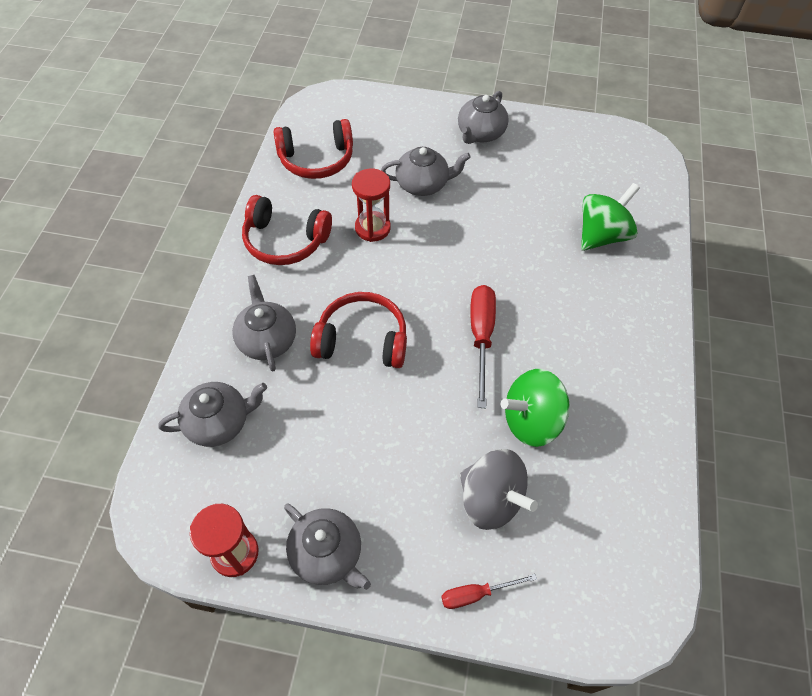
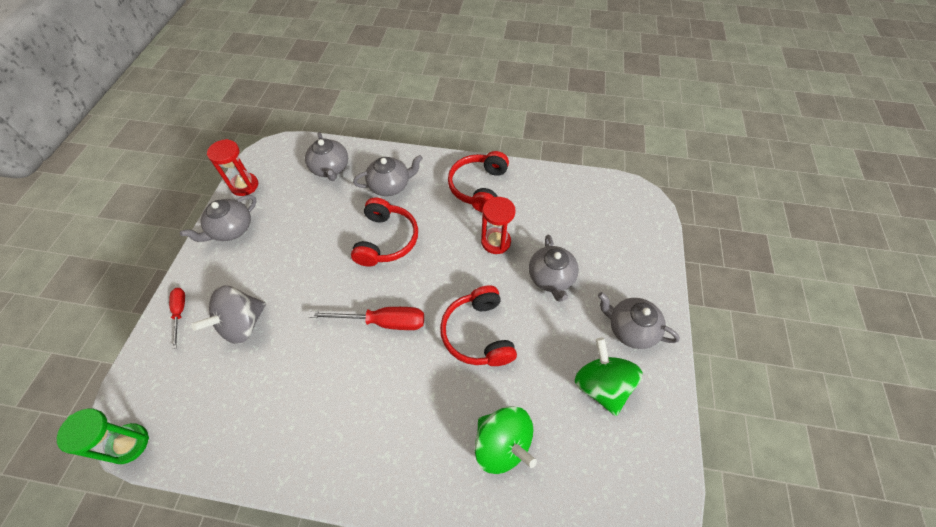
camera: 90 degrees right, 0 degrees up
(316, 159) = (567, 200): red headphones -> red headphones (478, 333)
(531, 421) = (300, 357): green spinning top -> green spinning top (601, 385)
(661, 605) = (129, 444): none -> green hourglass

